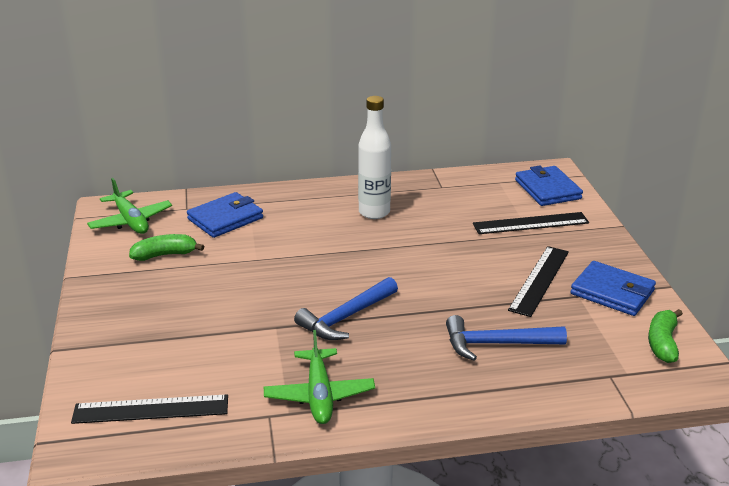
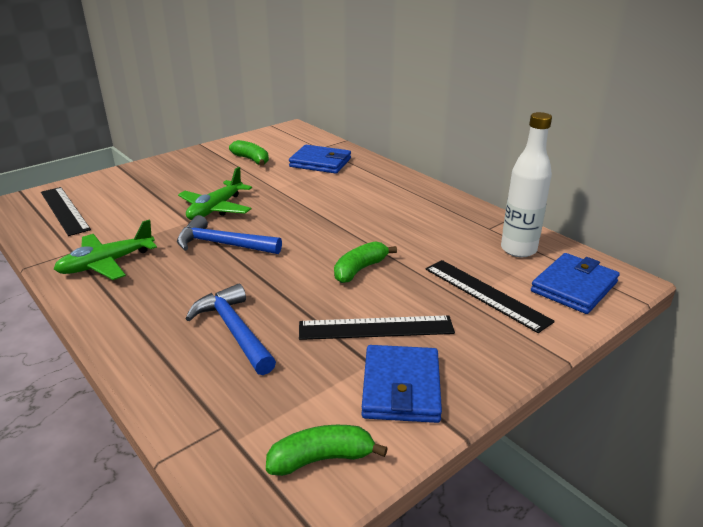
camera: 60 degrees right, 0 degrees up
(131, 221) = (283, 138): green plane -> green plane (216, 209)
(374, 212) = (400, 211): white bottle -> white bottle (518, 249)
(454, 261) = (359, 269): none -> green banana

